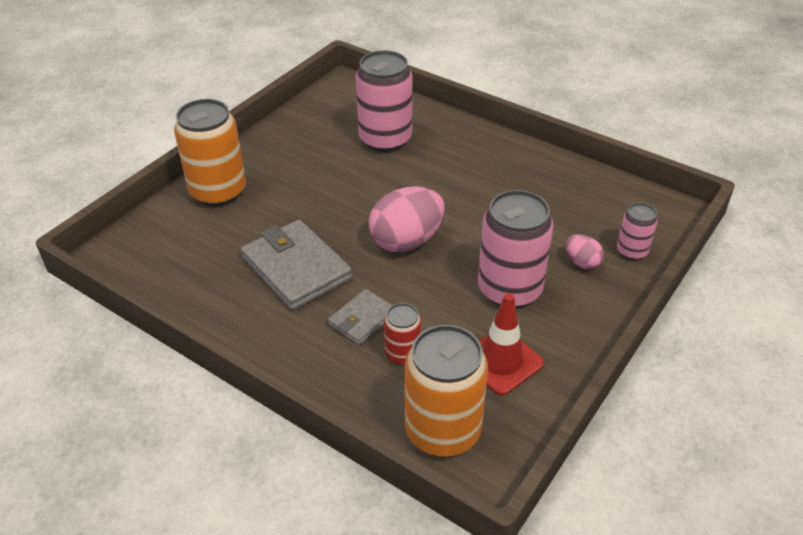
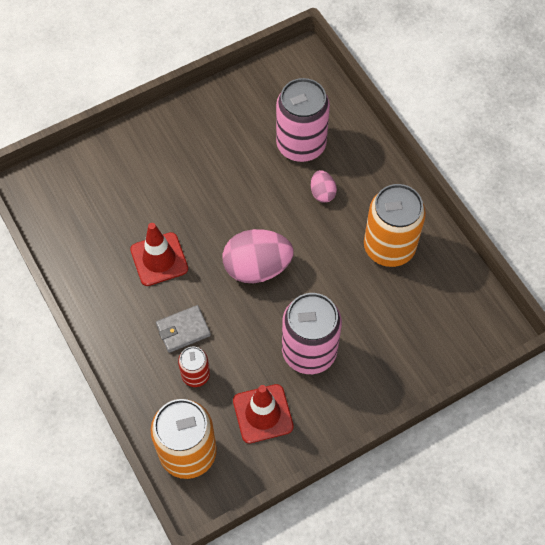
camera: 25 degrees right, 20 degrees up
(218, 192) = (136, 151): orange can -> orange can (389, 247)
(296, 268) = (159, 259): grey wallet -> red traffic cone
(582, 262) = (383, 350): pink egg -> pink egg (322, 193)
(632, 251) = (432, 357): pink can -> none

